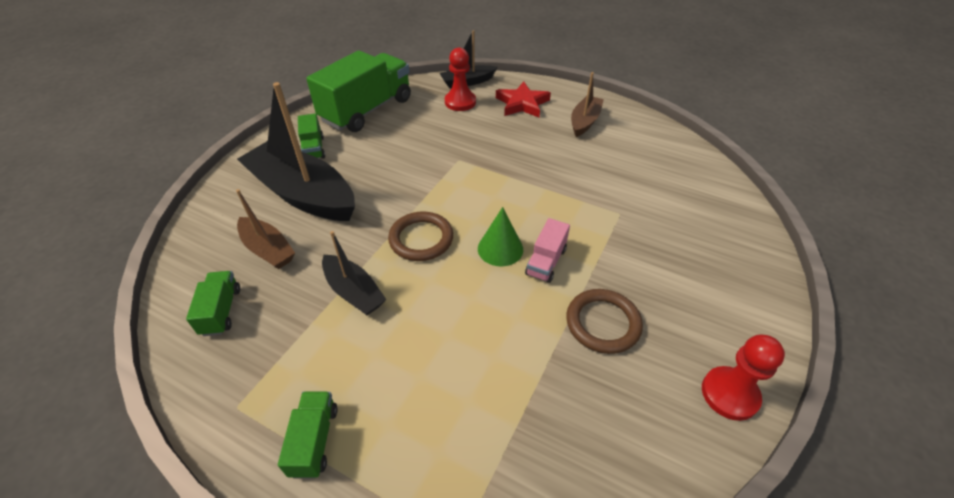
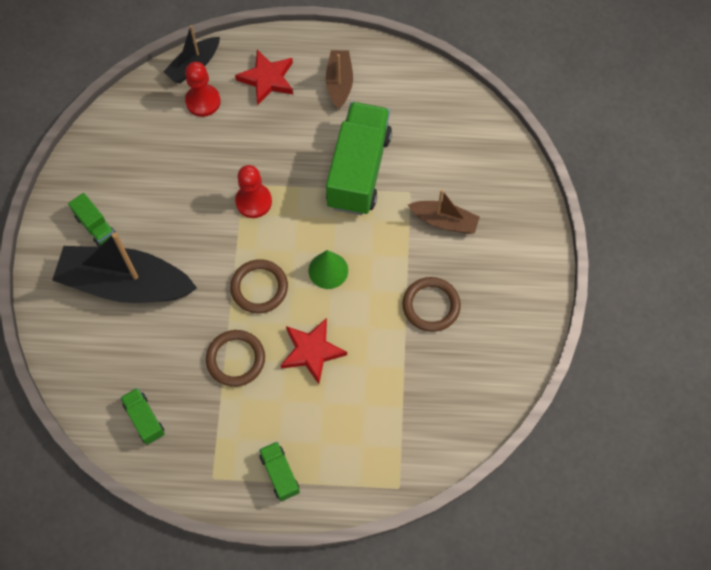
camera: 25 degrees left, 20 degrees up
(268, 250) = (138, 352): brown boat -> brown boat (444, 221)
(354, 292) = (236, 359): black boat -> brown ring
(367, 110) = (113, 152): green truck -> green truck (358, 170)
(439, 316) = (312, 351): none -> red star
(546, 261) = (369, 268): pink truck -> none
(729, 394) = (528, 325): red pawn -> red pawn (253, 201)

